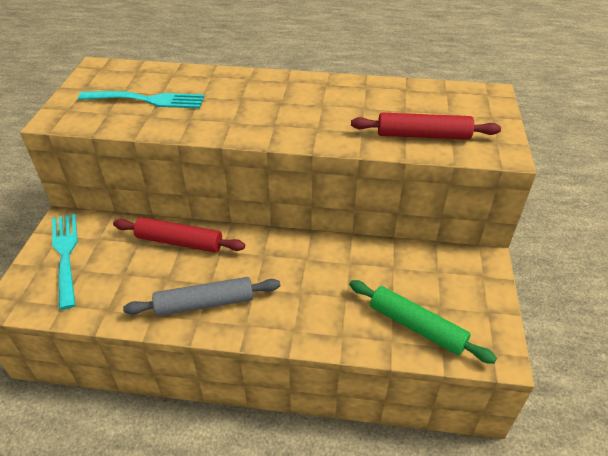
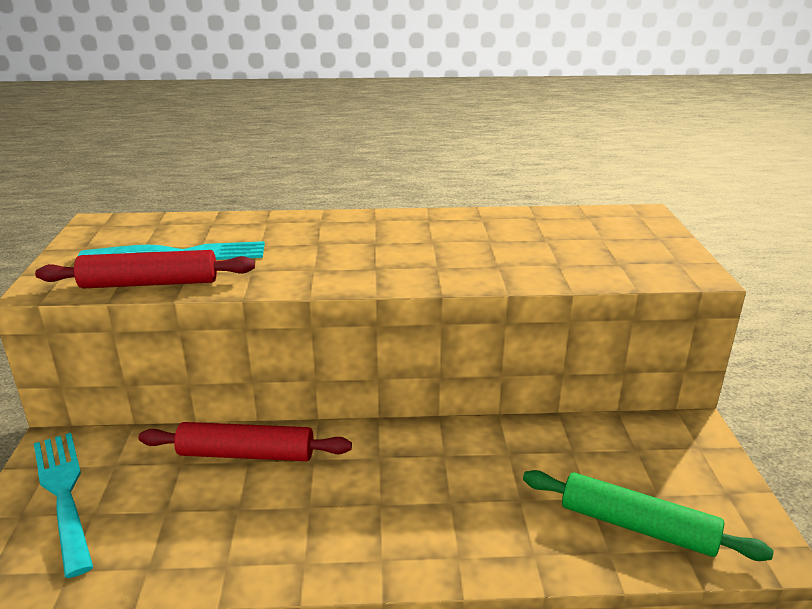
camera: 10 degrees left, 15 degrees down
(205, 303) = (308, 536): grey rolling pin -> none
(423, 135) = (581, 263): red rolling pin -> red rolling pin (149, 283)

